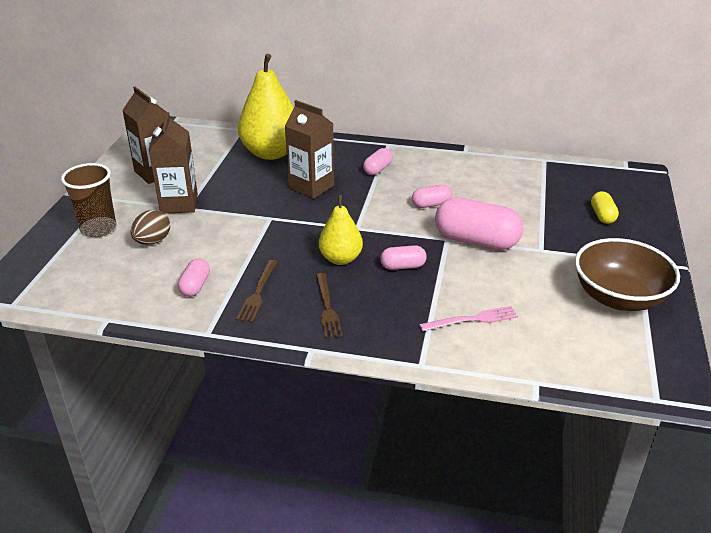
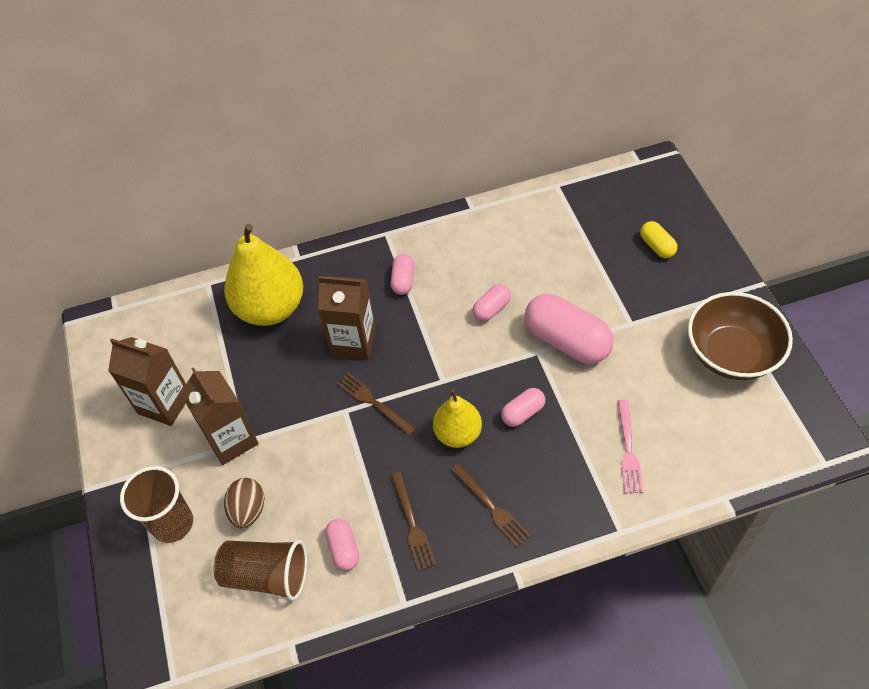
camera: 25 degrees left, 20 degrees up
(129, 278) = (266, 575): none -> brown cup
(294, 221) = (373, 402): none -> brown fork
(472, 319) = (628, 450): pink fork -> pink fork turned 135 degrees clockwise
(476, 241) = (566, 341): pink capsule -> pink capsule turned 45 degrees clockwise

